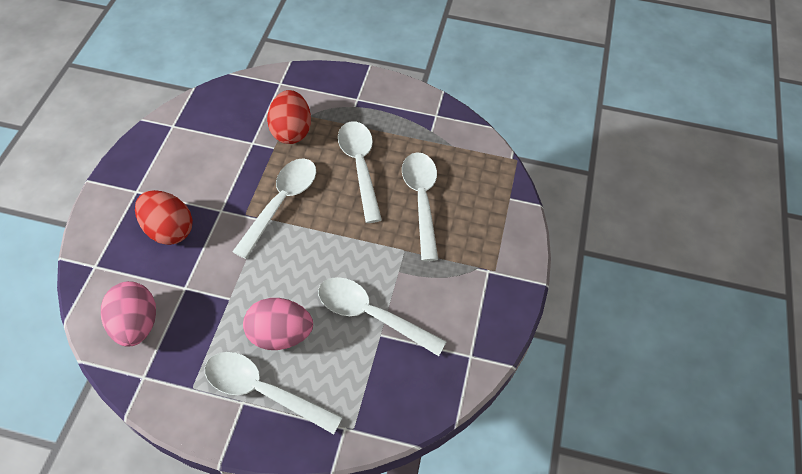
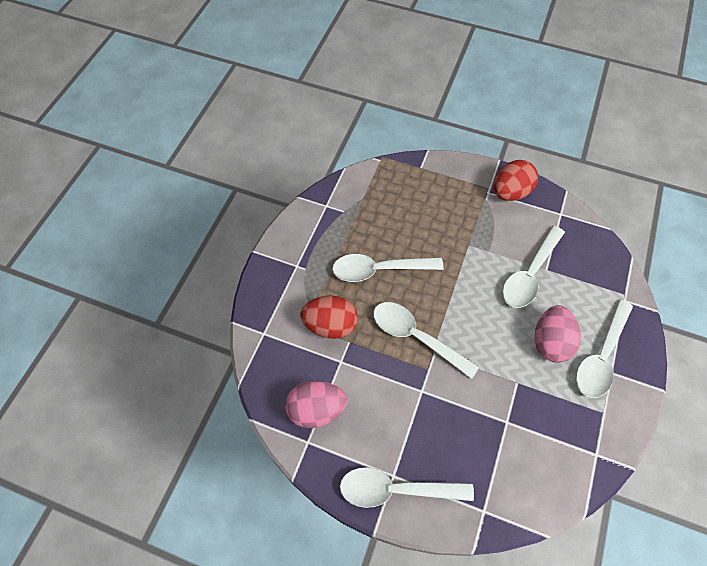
camera: 80 degrees left, 5 degrees up
(136, 325) = (546, 464): pink egg -> pink egg (316, 410)
(169, 230) = (443, 439): red egg -> red egg (510, 192)
(421, 200) = (419, 227): white spoon -> white spoon (396, 490)

